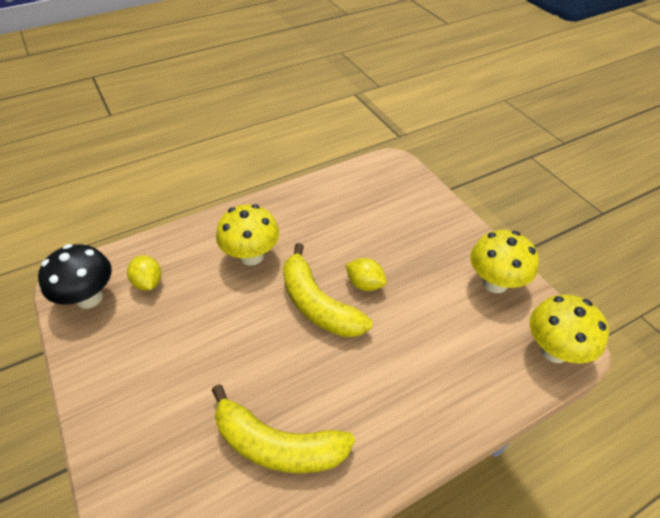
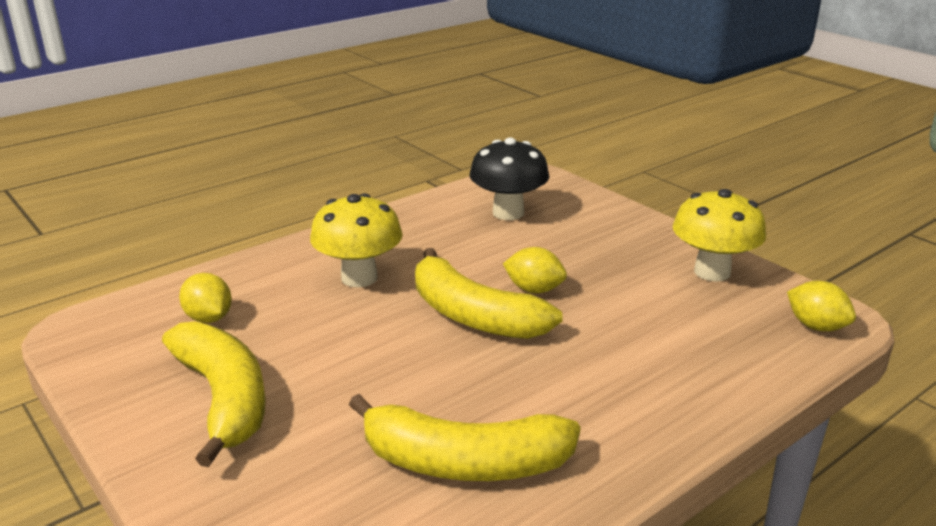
camera: 10 degrees left, 20 degrees down
(89, 298) = (118, 343): black mushroom -> black mushroom (508, 213)
(142, 360) = (224, 398): none -> yellow banana
(554, 350) = (816, 326): yellow mushroom -> yellow lemon

